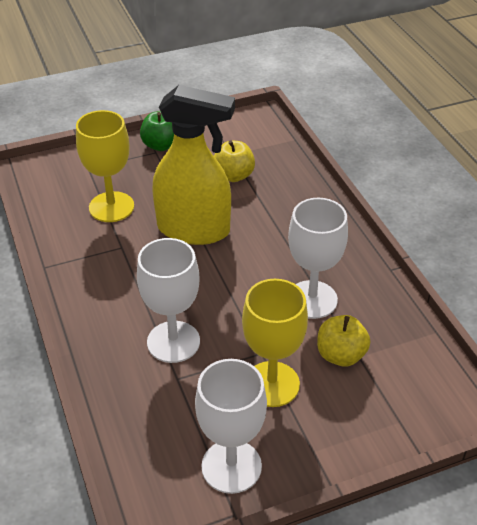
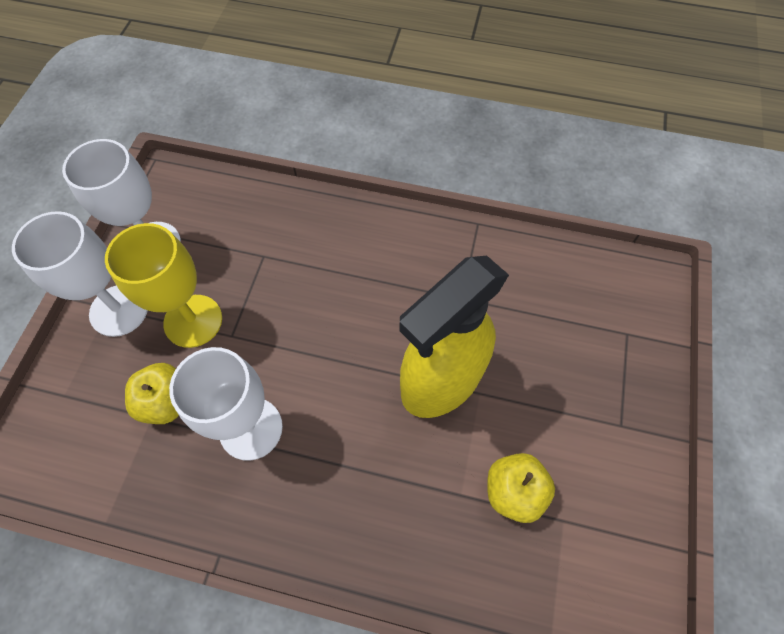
camera: 125 degrees right, 20 degrees up
(111, 207) = (535, 321): yellow goblet -> none
(161, 145) = (633, 440): green apple -> none
(173, 342) = (303, 274): white goblet -> white goblet (119, 310)

